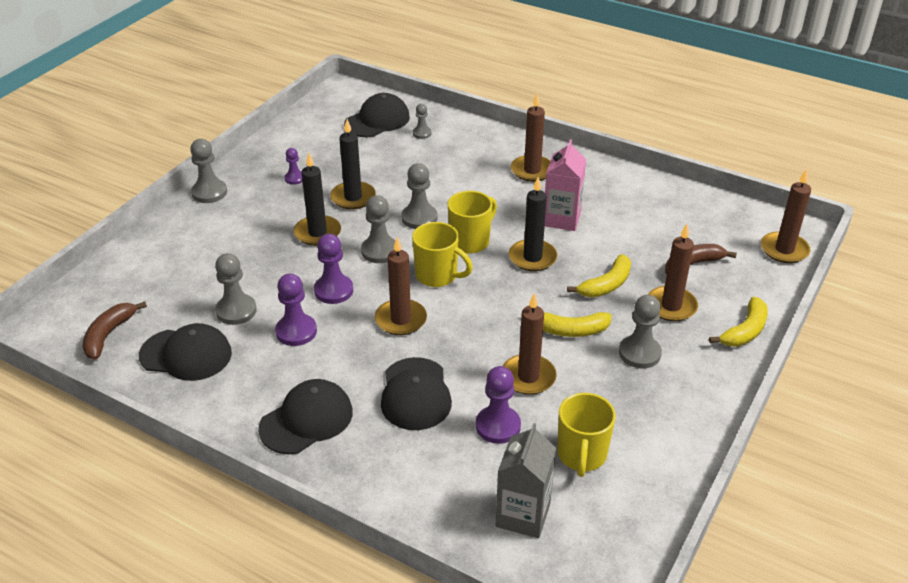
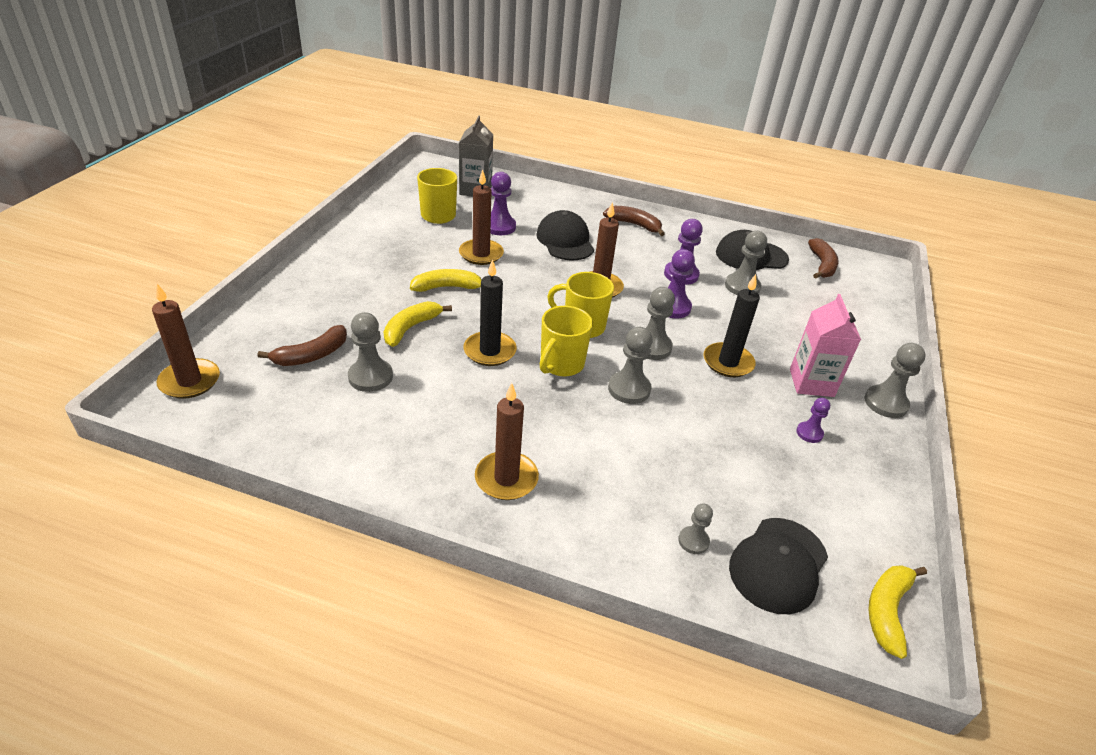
camera: 165 degrees right, 0 degrees up
(306, 420) = (634, 225): black cap -> brown banana
(353, 197) = (720, 410): black candle -> none
(561, 219) = (460, 402): pink carton -> pink carton (811, 383)
(639, 353) = (386, 274): grey pawn -> grey pawn (370, 377)
(671, 306) = (347, 312): brown candle -> none
(745, 331) = (281, 295): yellow banana -> yellow banana (887, 611)

